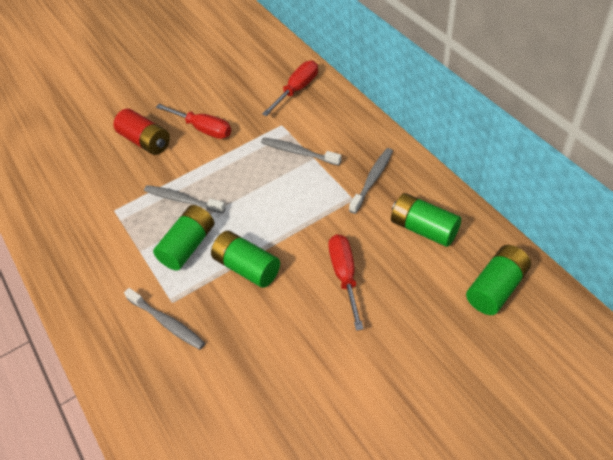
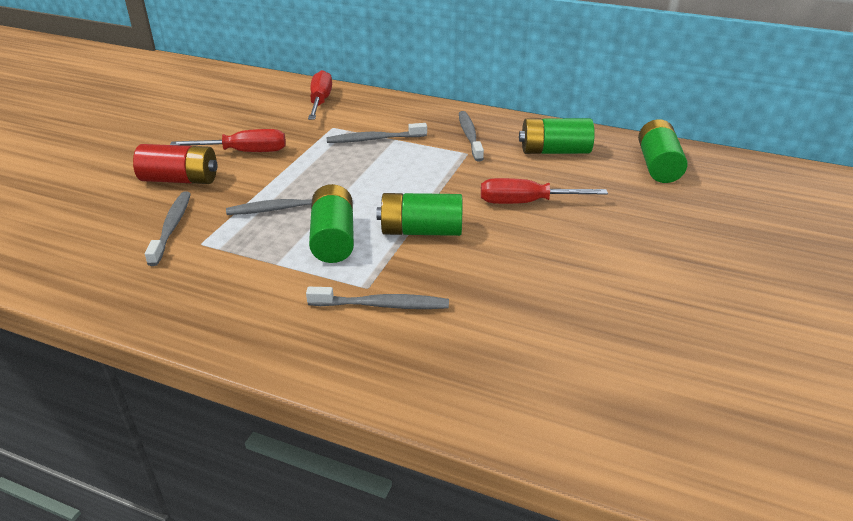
camera: 40 degrees left, 15 degrees down
(109, 187) = (172, 227): none -> grey toothbrush
(345, 276) = (526, 202): red screwdriver -> red screwdriver turned 45 degrees counterclockwise

